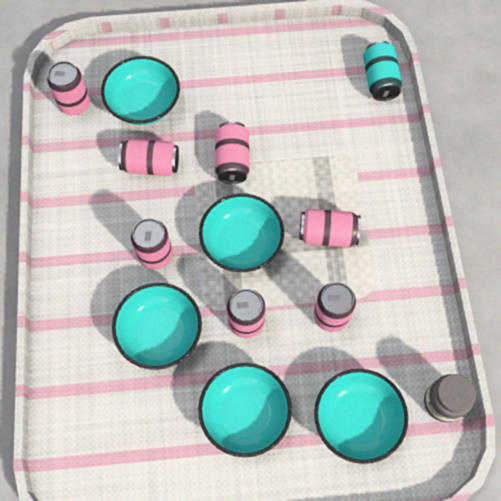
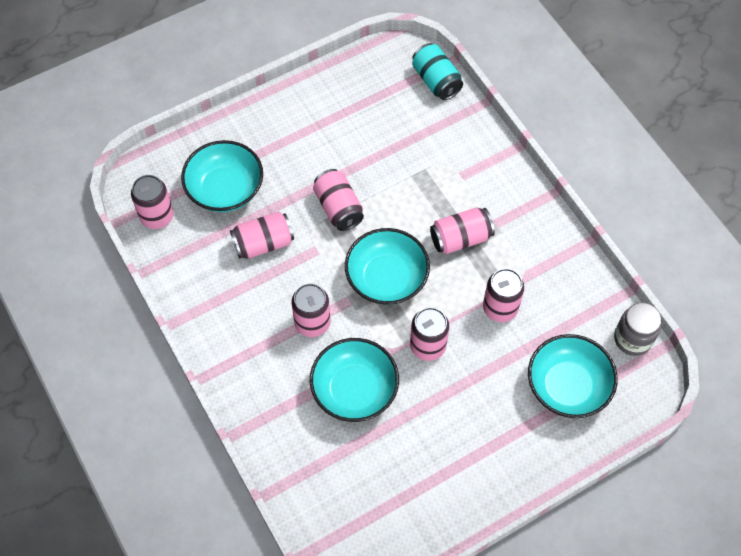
camera: 25 degrees left, 5 degrees down
(245, 413) = (468, 425): turquoise bowl -> none

